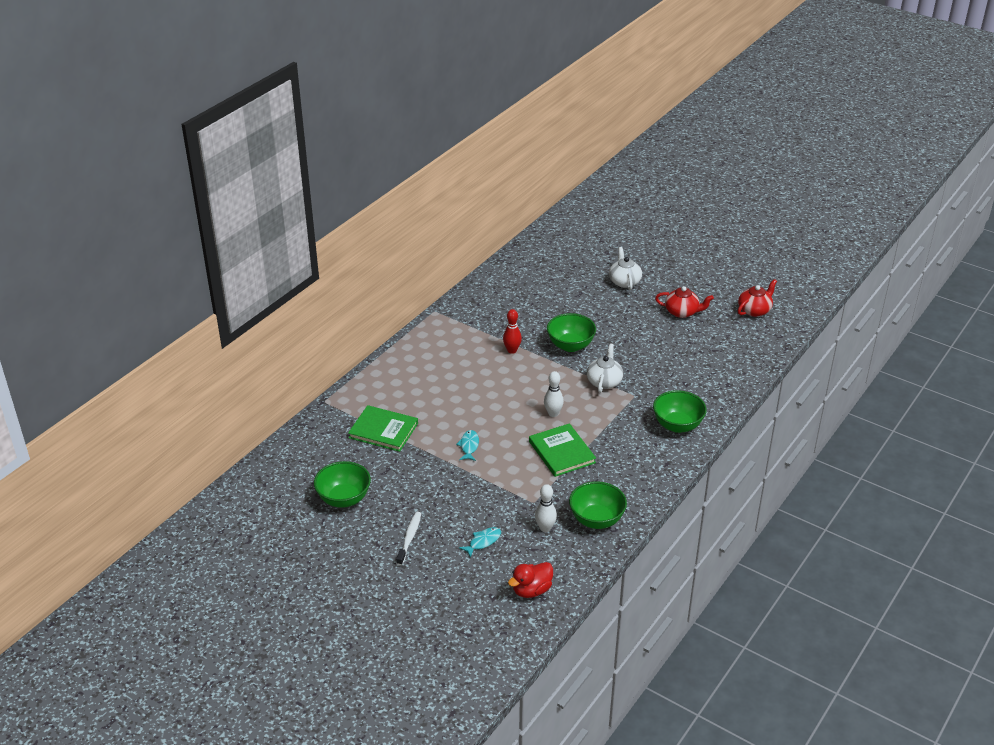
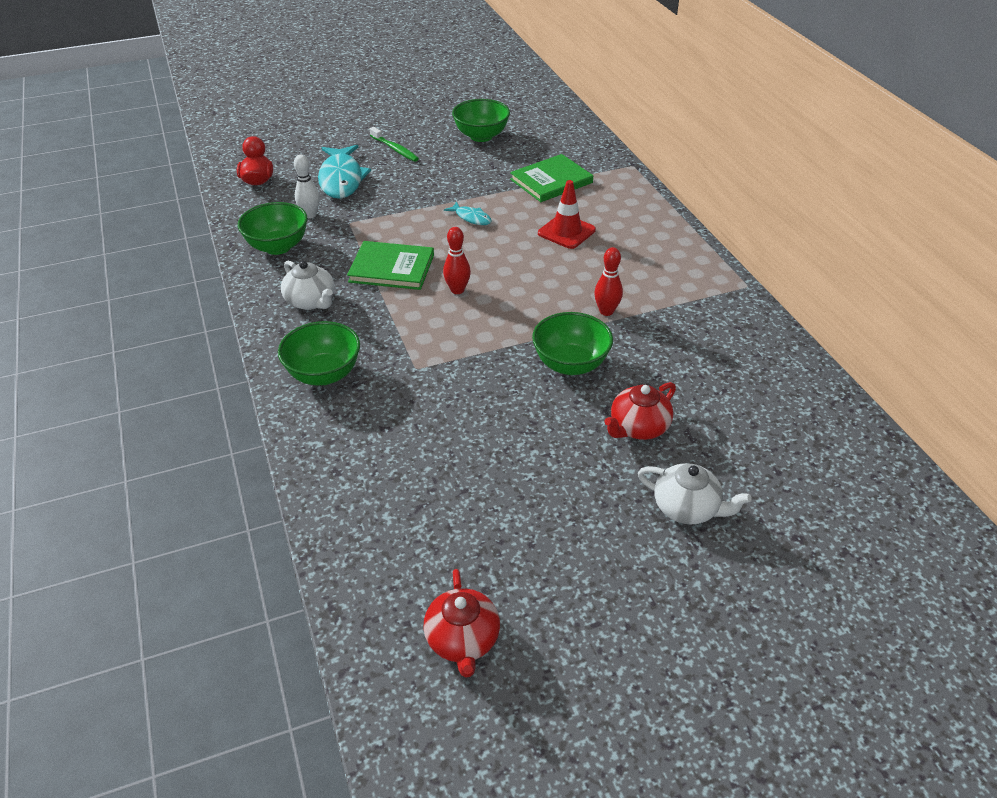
camera: 125 degrees right, 5 degrees up
(409, 538) = (395, 149): white toothbrush -> green toothbrush
(444, 397) = (566, 232): none -> red traffic cone
(483, 542) = (341, 179): turquoise fish -> turquoise fish, size x2.05
(553, 413) = (457, 290): white bowling pin -> red bowling pin
(604, 381) = (469, 357): white teapot -> white teapot (311, 301)
(682, 312) = (544, 530): red teapot -> red teapot (638, 427)

